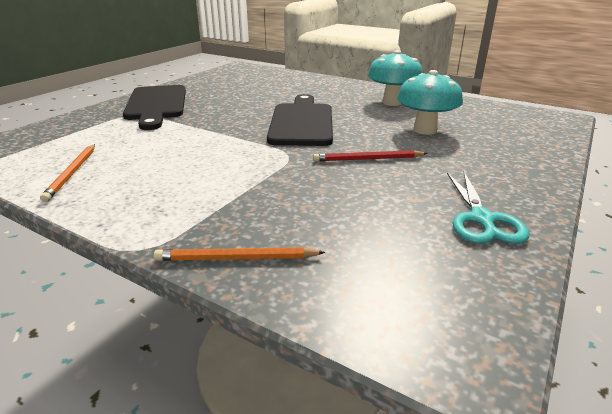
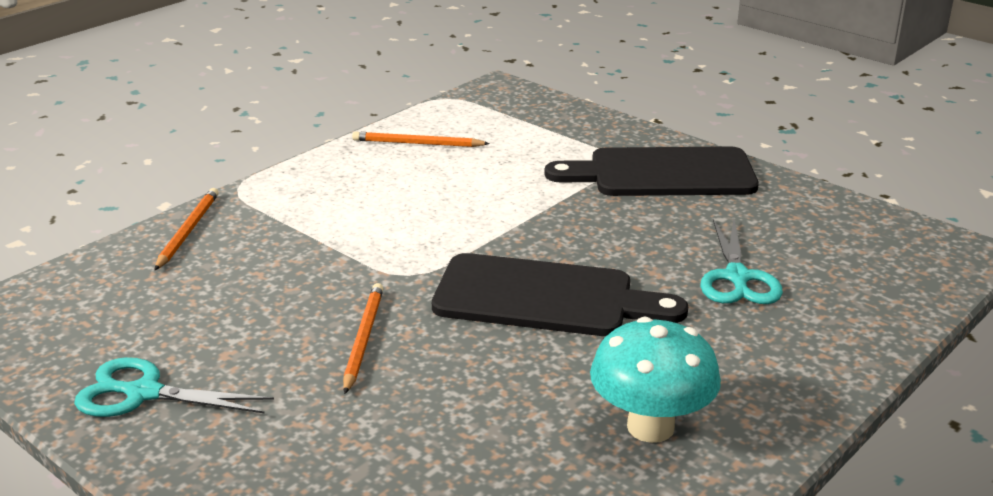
camera: 100 degrees right, 0 degrees up
(269, 92) = (737, 277): none -> turquoise scissors
(368, 159) = (363, 339): red pencil -> orange pencil
(425, 130) = (464, 429): turquoise mushroom -> none

